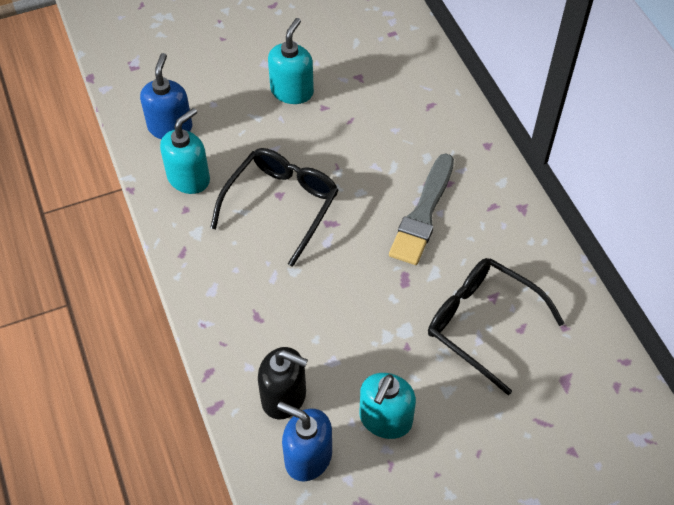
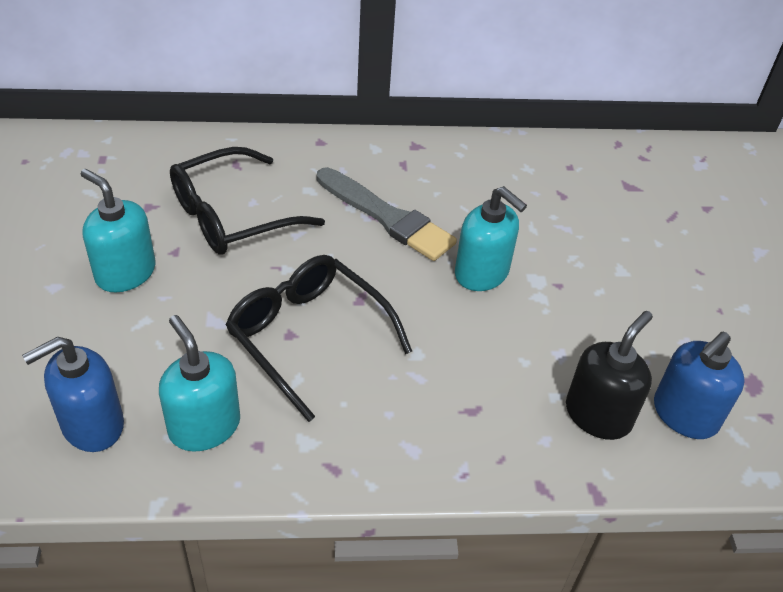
camera: 75 degrees left, 10 degrees down
(170, 127) = (92, 425): blue soap dispenser -> blue soap dispenser turned 60 degrees counterclockwise
(385, 419) = (647, 331): turquoise soap dispenser -> turquoise soap dispenser (482, 273)
(482, 323) = (547, 219): black glasses -> black glasses (231, 216)

